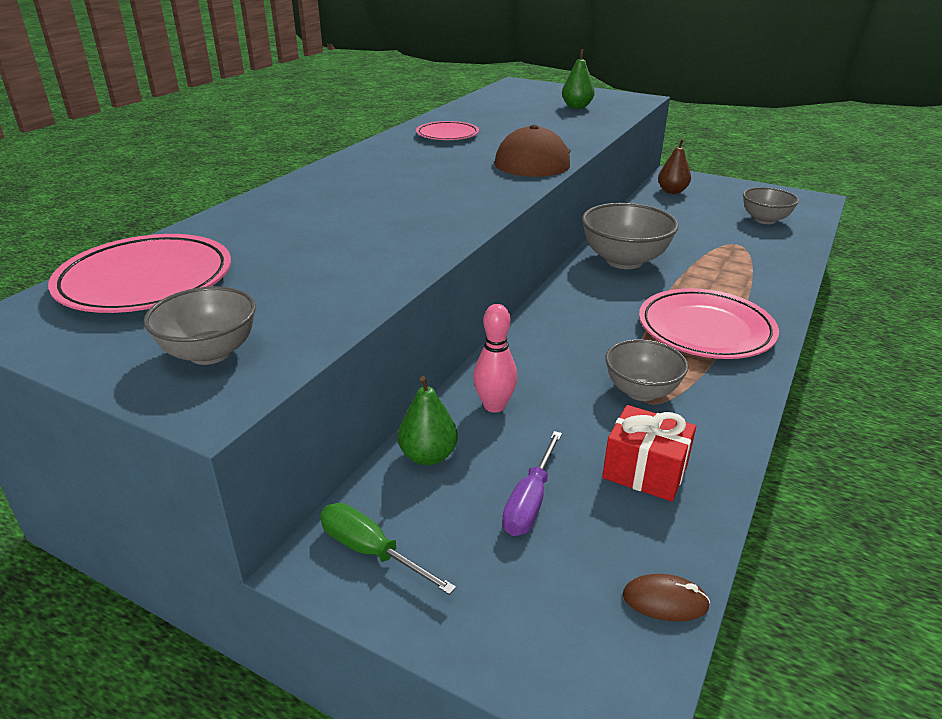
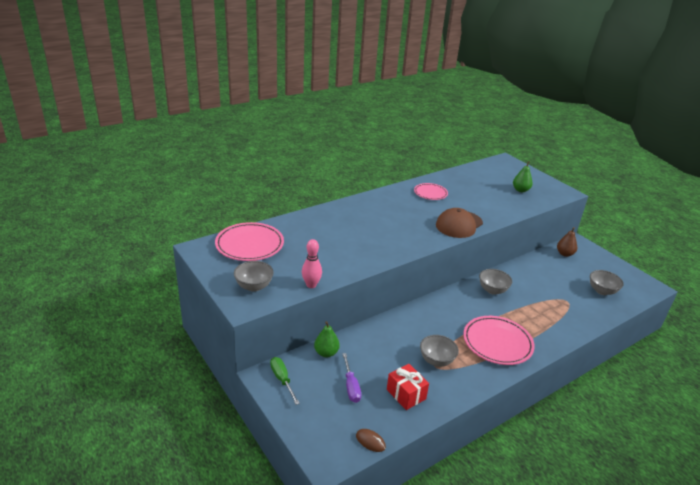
camera: 25 degrees right, 0 degrees up
(494, 406) = (367, 342): pink bowling pin -> pink bowling pin (311, 285)
(530, 501) = (351, 386): purple screwdriver -> purple screwdriver turned 60 degrees counterclockwise
(624, 261) = (492, 290): grey bowl -> grey bowl, size x0.64

